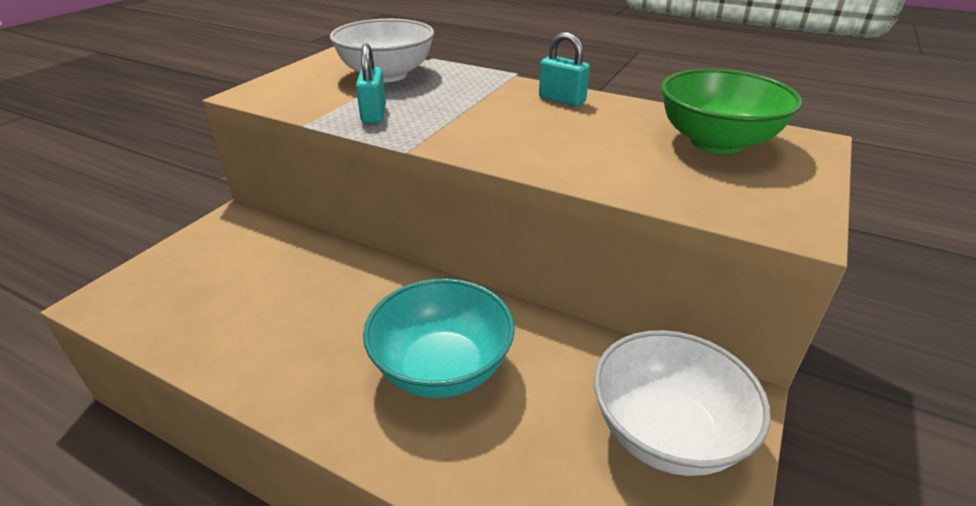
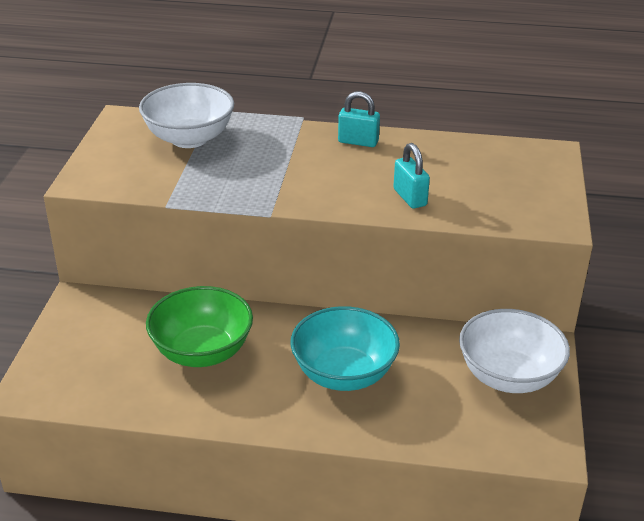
camera: 20 degrees left, 0 degrees up
(374, 114) = (215, 184): turquoise padlock -> turquoise padlock (410, 197)
(716, 142) = (490, 164): green bowl -> green bowl (202, 352)

